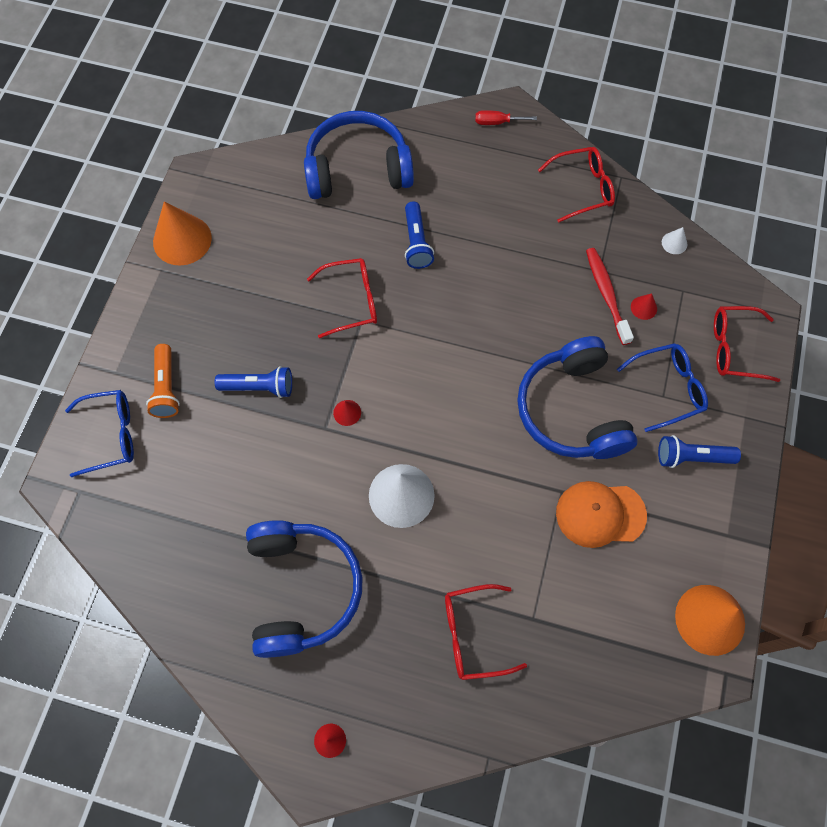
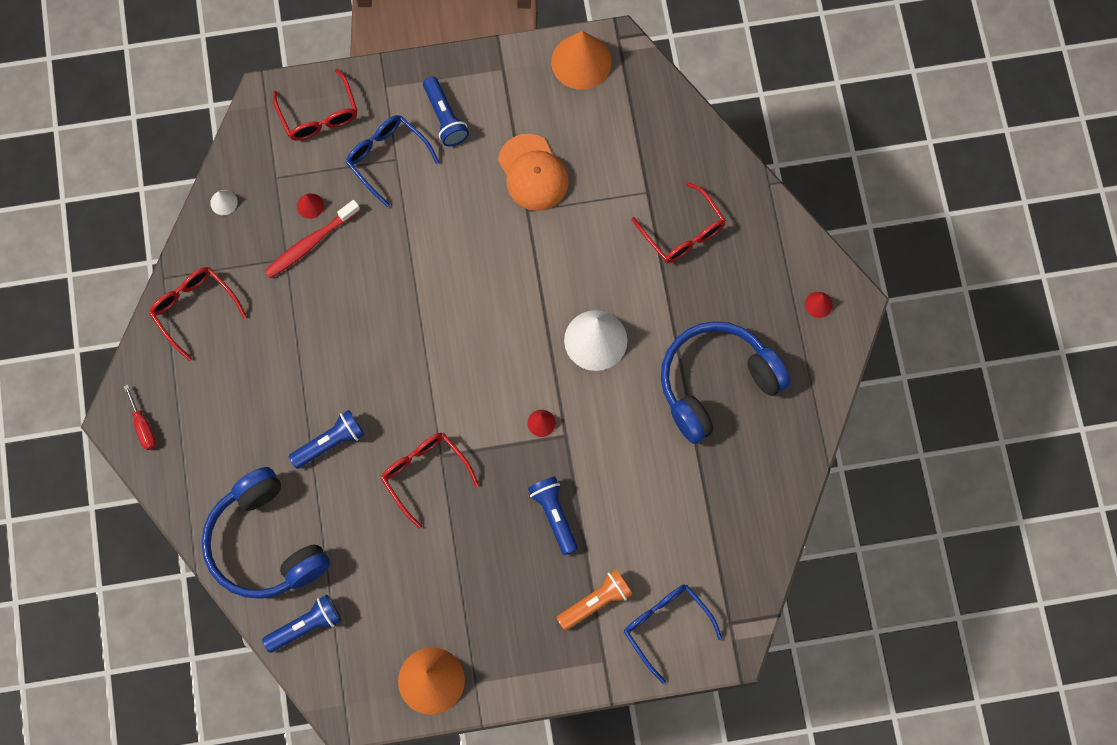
camera: 115 degrees left, 5 degrees up
(277, 172) = (305, 626): none -> blue flashlight
(571, 410) = (446, 230): blue headphones -> none

